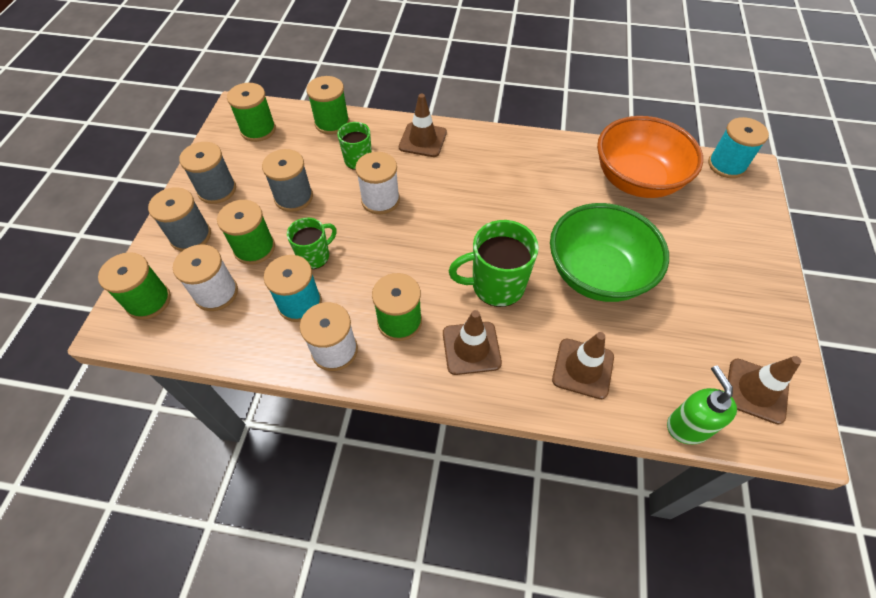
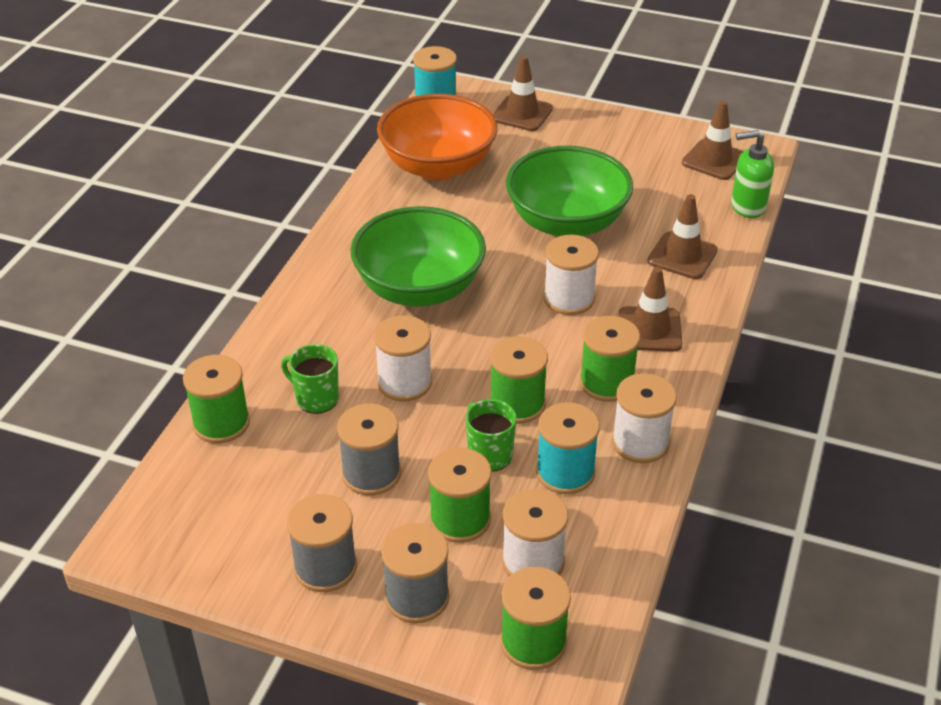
camera: 80 degrees left, 15 degrees down
(258, 130) = (199, 515): green spool -> green spool (517, 404)
(422, 140) = (300, 329): brown traffic cone -> brown traffic cone (522, 114)
(481, 192) = (419, 288): none -> green bowl
(496, 286) = (569, 298): green mug -> white spool

